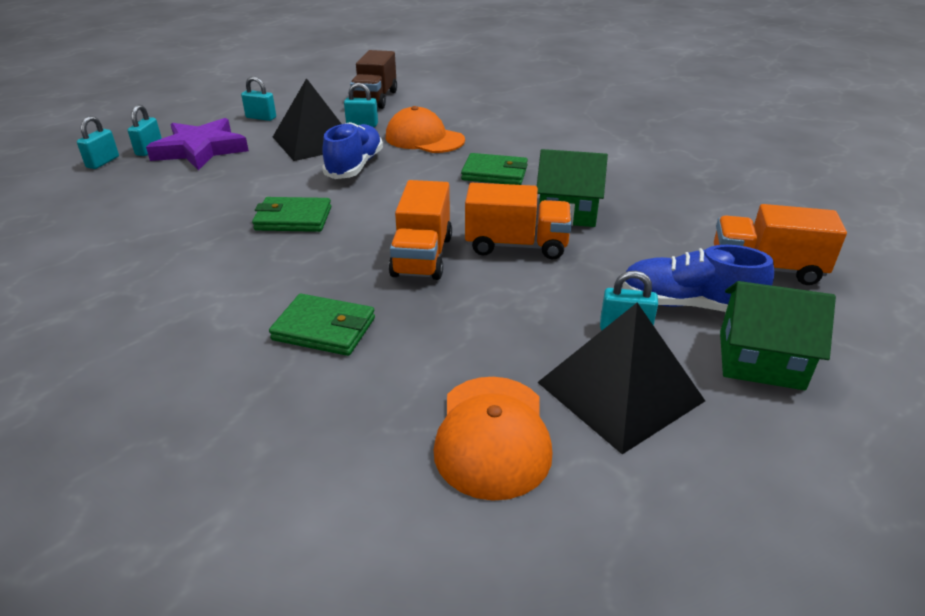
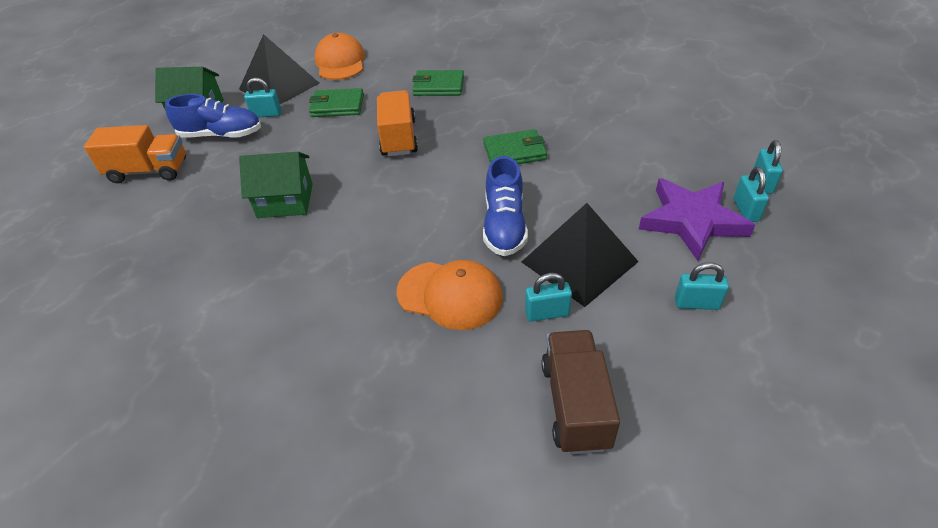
camera: 170 degrees right, 10 degrees up
(494, 173) = (354, 242): green wallet -> green wallet (337, 106)
(516, 245) = (330, 159): orange truck -> none

